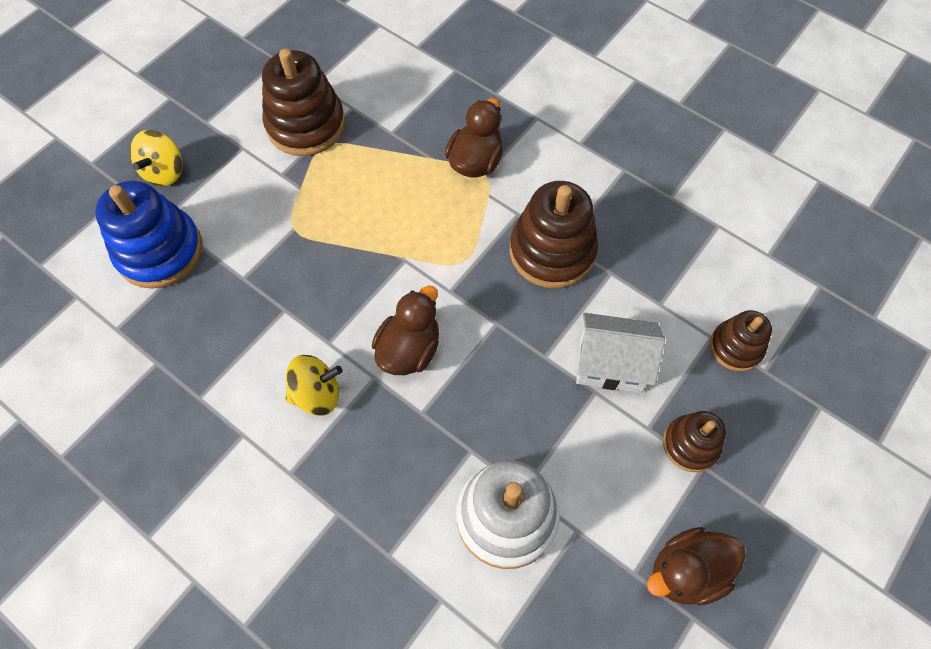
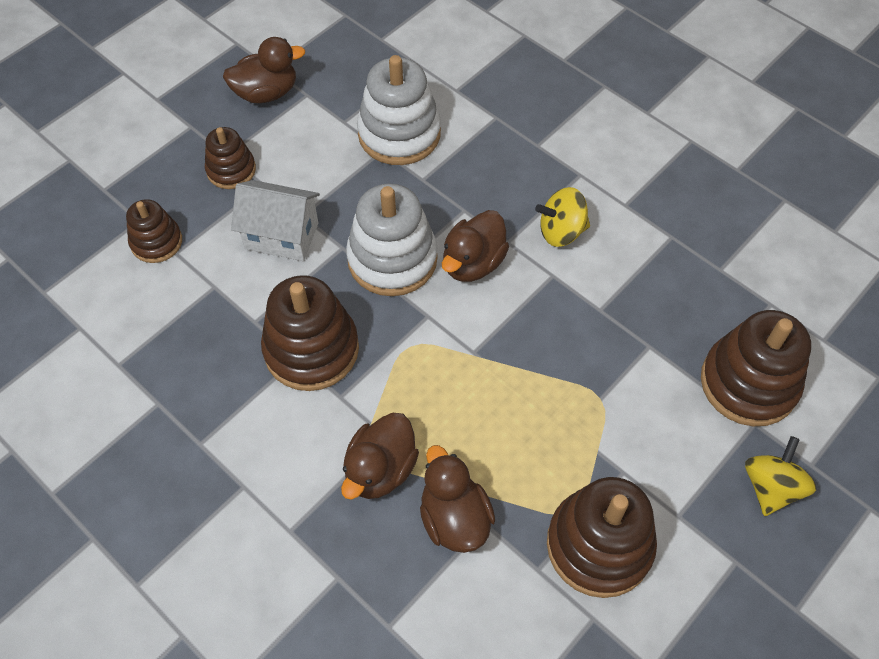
camera: 175 degrees left, 5 degrees down
(160, 251) = (748, 383): blue stacking toy -> brown stacking toy
(414, 134) = (454, 518): none -> brown duck
(491, 347) = (392, 259): none -> white stacking toy

